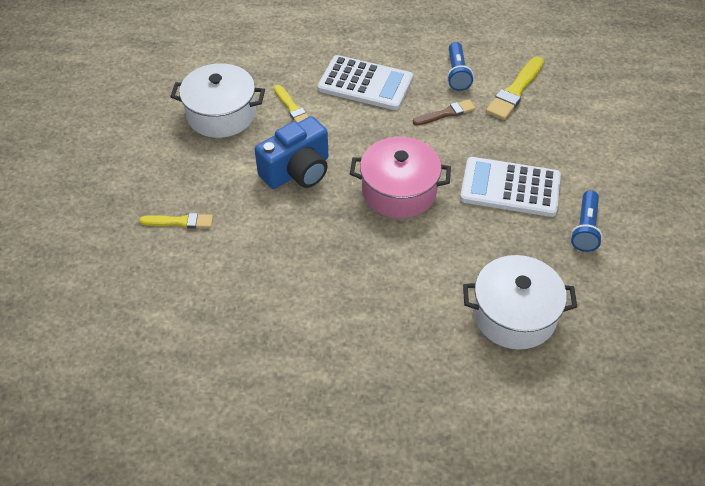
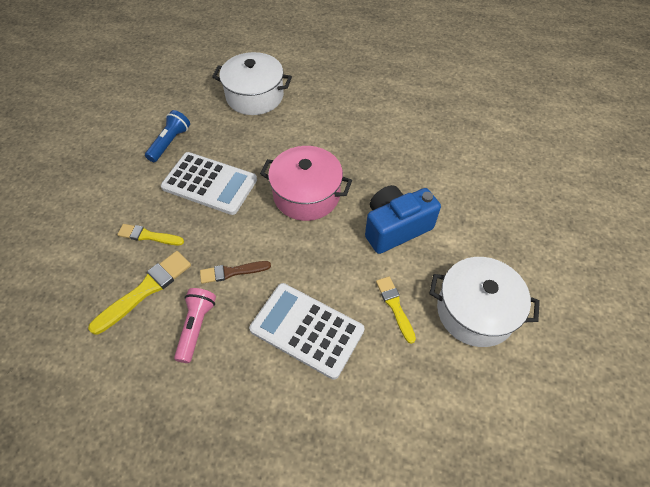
camera: 170 degrees left, 5 degrees up
(180, 222) = (501, 195): yellow brush -> yellow brush (148, 236)
(457, 74) = (196, 327): blue flashlight -> pink flashlight

